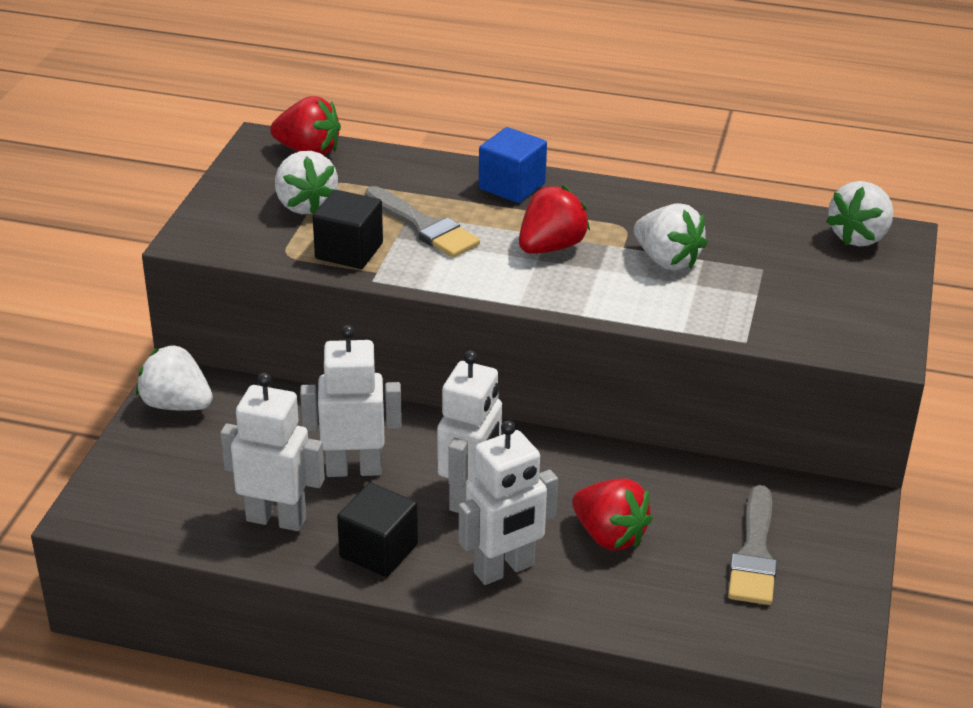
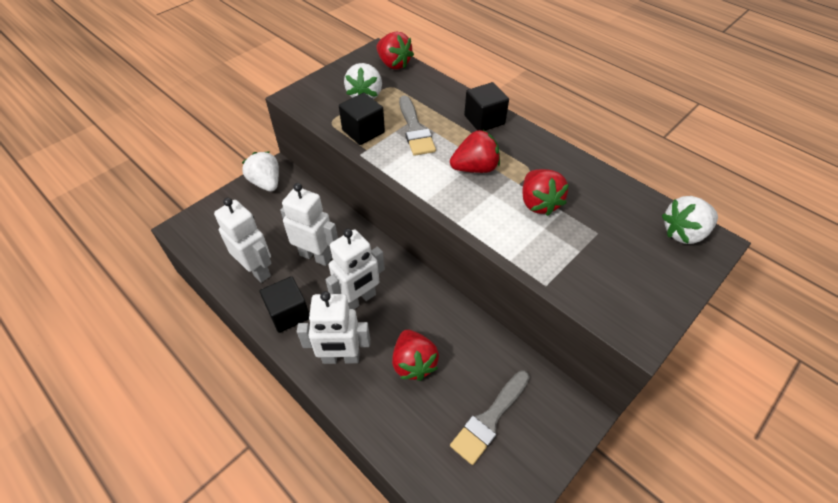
camera: 30 degrees right, 15 degrees up
(512, 186) = (484, 120): blue cube -> black cube
(667, 260) = (538, 203): white strawberry -> red strawberry

